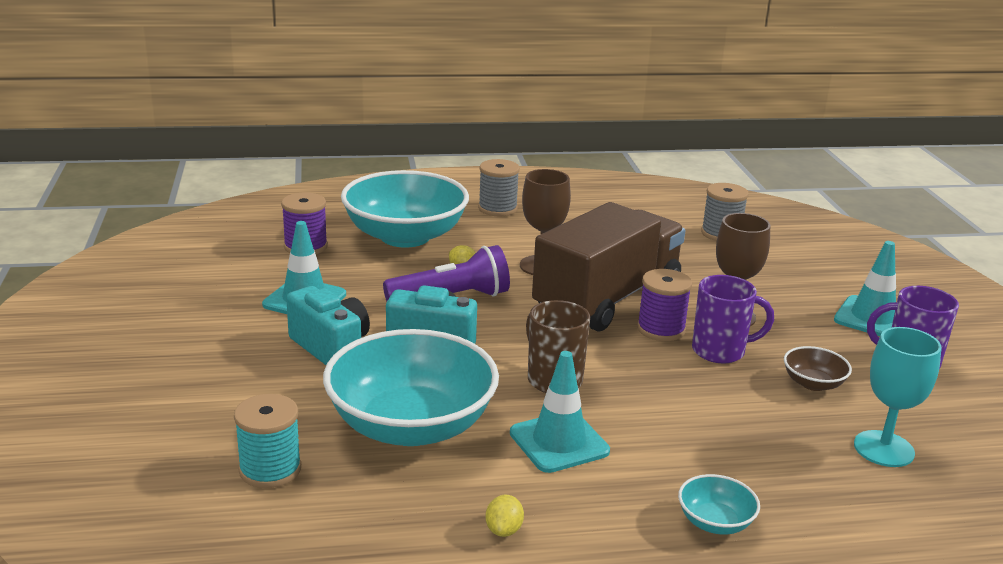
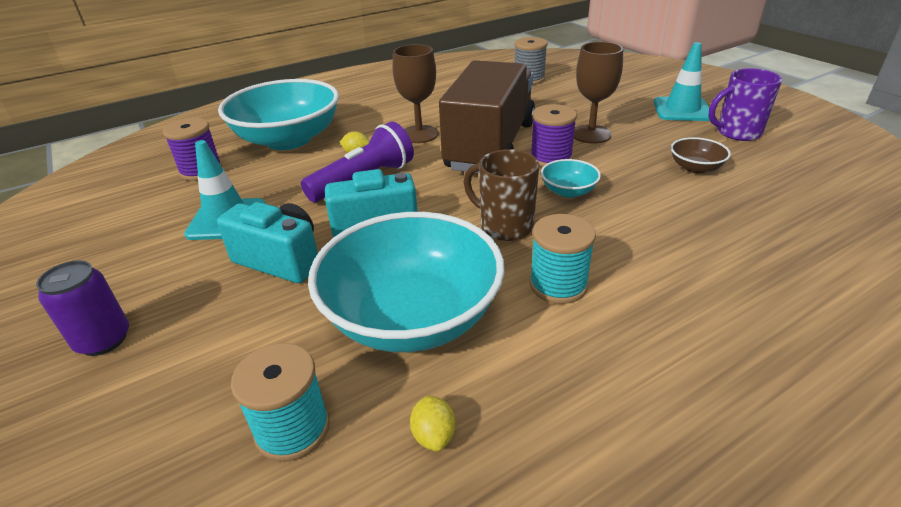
camera: 20 degrees left, 10 degrees up
(165, 367) = (103, 340): none -> purple can
(497, 208) = (351, 100): grey spool -> none
(504, 530) = (588, 404): yellow lemon -> yellow lemon (434, 435)
(559, 442) = (558, 285): turquoise traffic cone -> turquoise spool
(715, 522) = (752, 317): turquoise bowl -> turquoise bowl (568, 191)
(720, 351) = (608, 162): purple mug -> none
(883, 449) = (794, 203): turquoise goblet -> none

